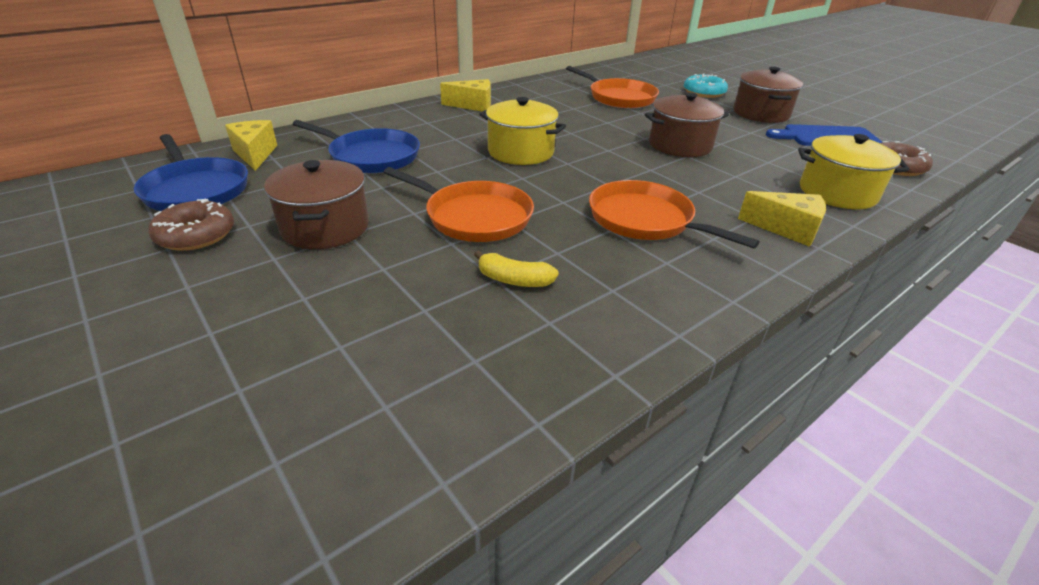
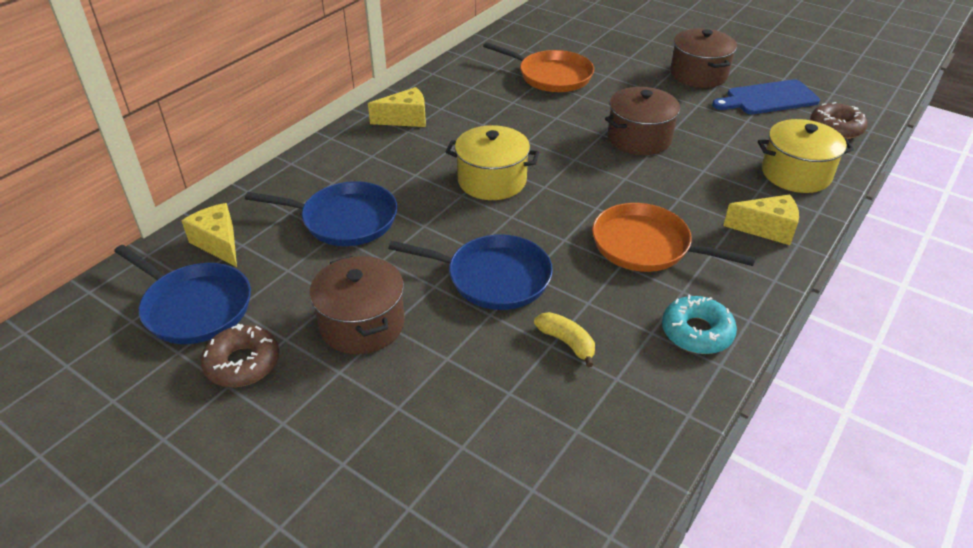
camera: 15 degrees left, 5 degrees up
(474, 216) = (493, 277): orange pan -> blue pan
(514, 280) = (567, 342): yellow banana -> yellow banana turned 135 degrees counterclockwise
(704, 92) = (633, 51): turquoise donut -> turquoise donut (696, 332)

